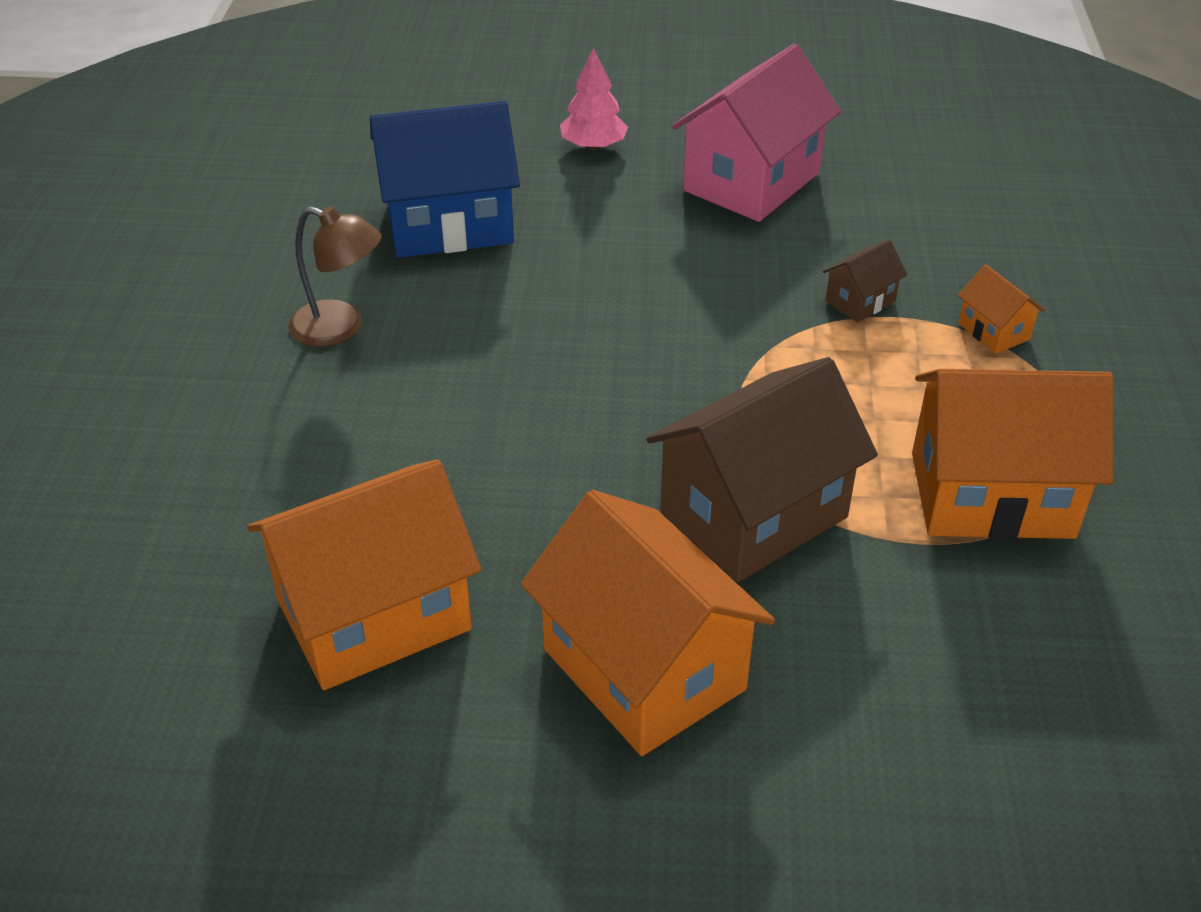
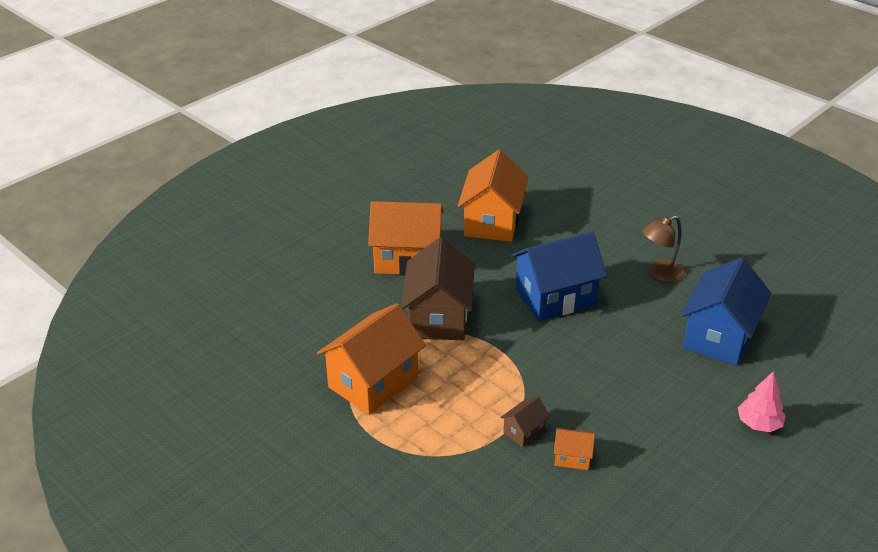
camera: 130 degrees right, 5 degrees down
(535, 408) = (555, 297): none -> blue house
(751, 182) = (666, 463): pink house -> none
(860, 301) = (524, 431): brown house -> brown house turned 45 degrees clockwise
(994, 331) = (455, 461): orange house -> orange house (572, 457)

